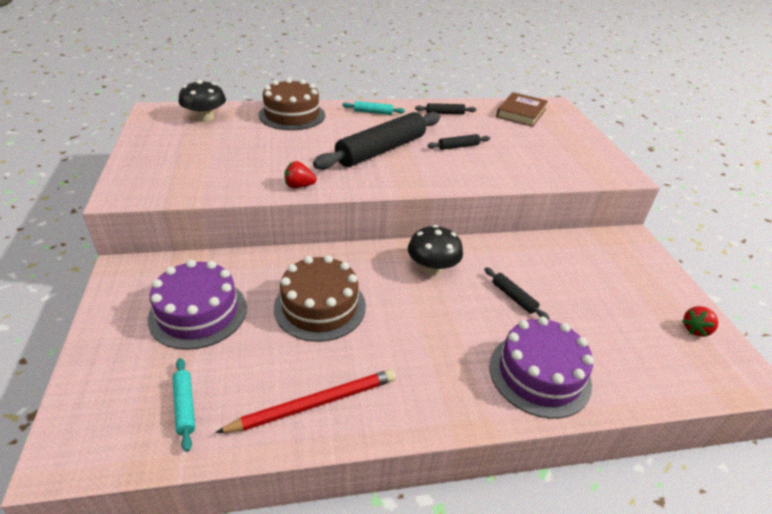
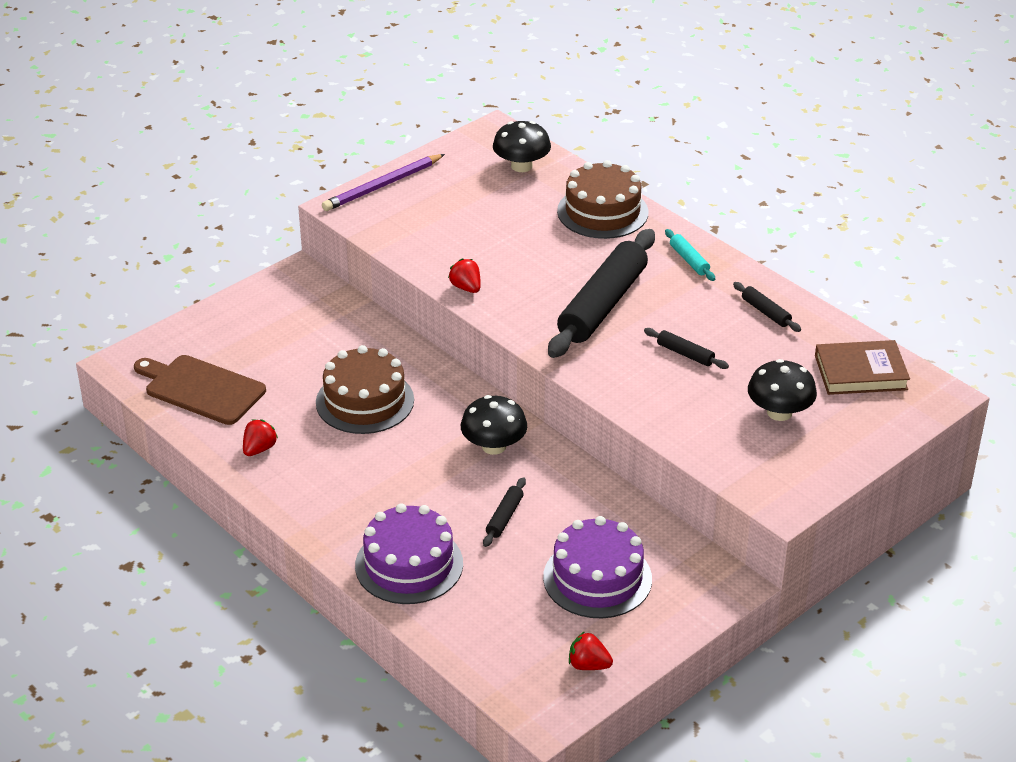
camera: 60 degrees right, 0 degrees up
(132, 168) = (382, 186): none -> purple pencil
(185, 406) = (201, 389): turquoise rolling pin -> brown cutting board
(198, 313) = (291, 341): purple cake -> purple cake (597, 578)
(314, 403) = (259, 449): red pencil -> red strawberry
(381, 150) = (603, 305): black rolling pin -> black rolling pin turned 75 degrees counterclockwise
(538, 143) = (779, 412): none -> black mushroom

